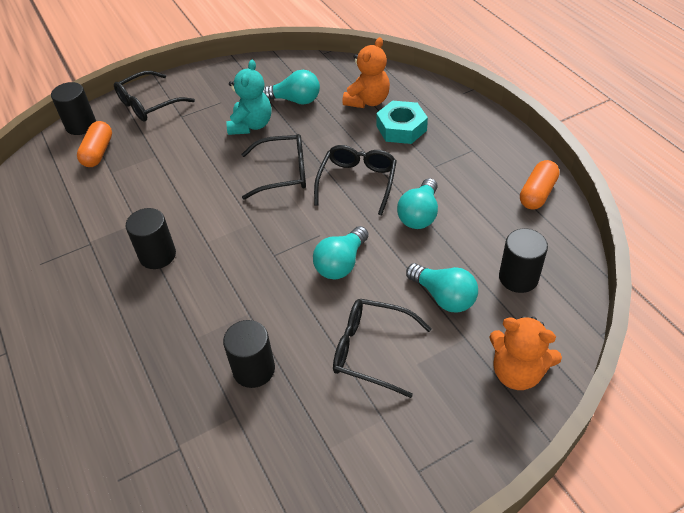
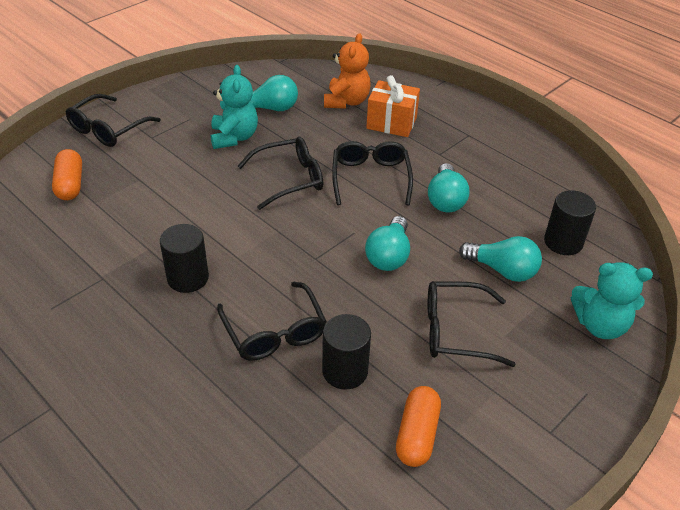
camera: 20 degrees left, 5 degrees down
(81, 125) = (36, 159): black cylinder -> none
(209, 320) = (274, 332): none -> black glasses
(401, 128) = (391, 123): turquoise nut -> orange gift
(517, 372) = (600, 325): orange teddy bear -> turquoise teddy bear
(537, 193) = (546, 166): orange capsule -> orange capsule (417, 435)

